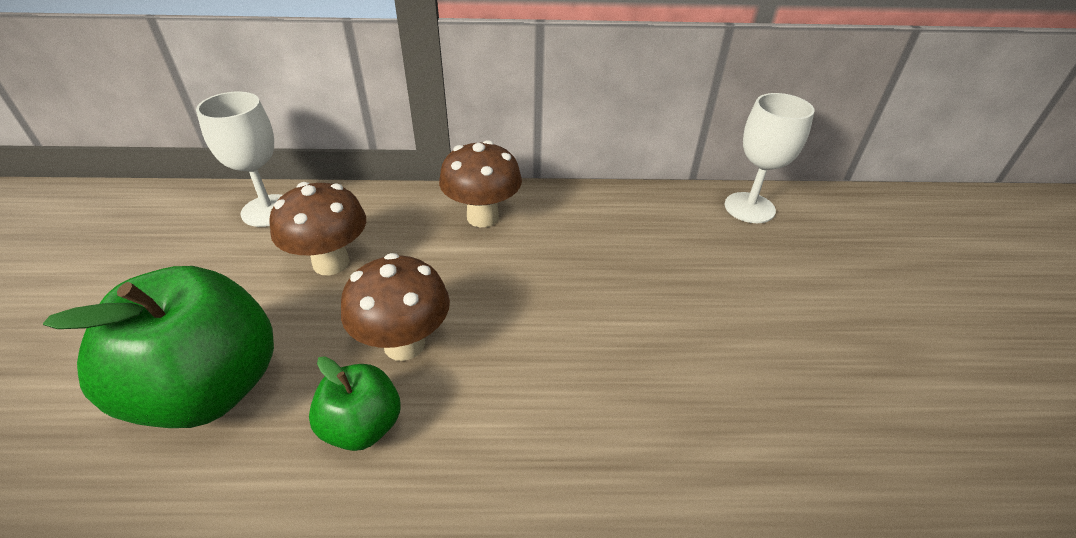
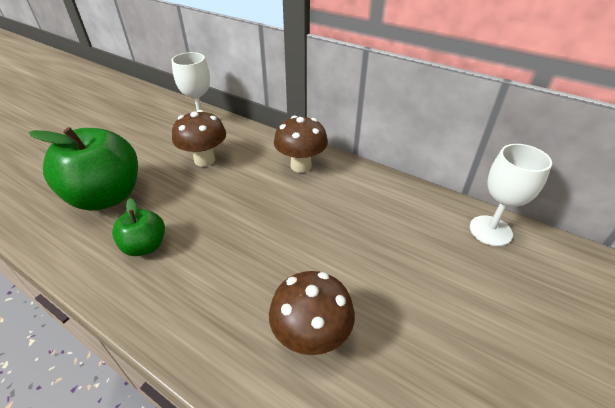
camera: 35 degrees right, 0 degrees up
(404, 344) = (199, 216): brown mushroom -> brown mushroom (311, 337)

